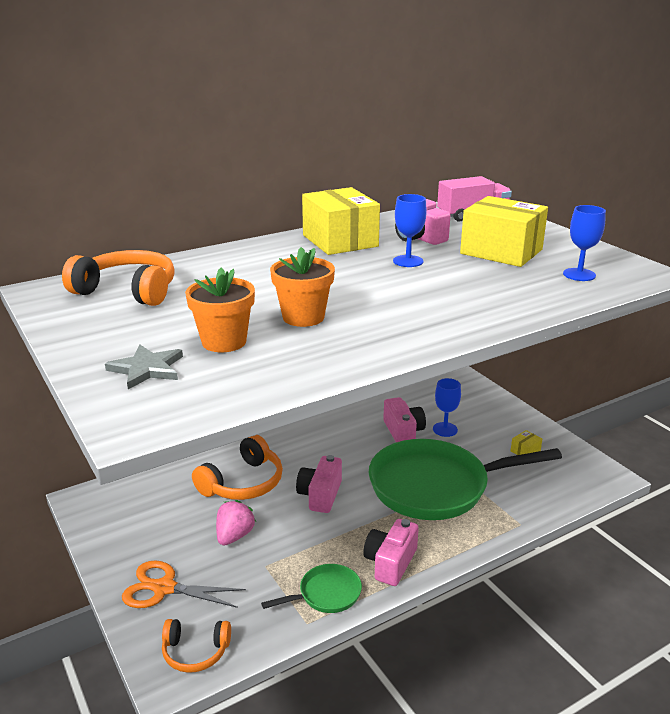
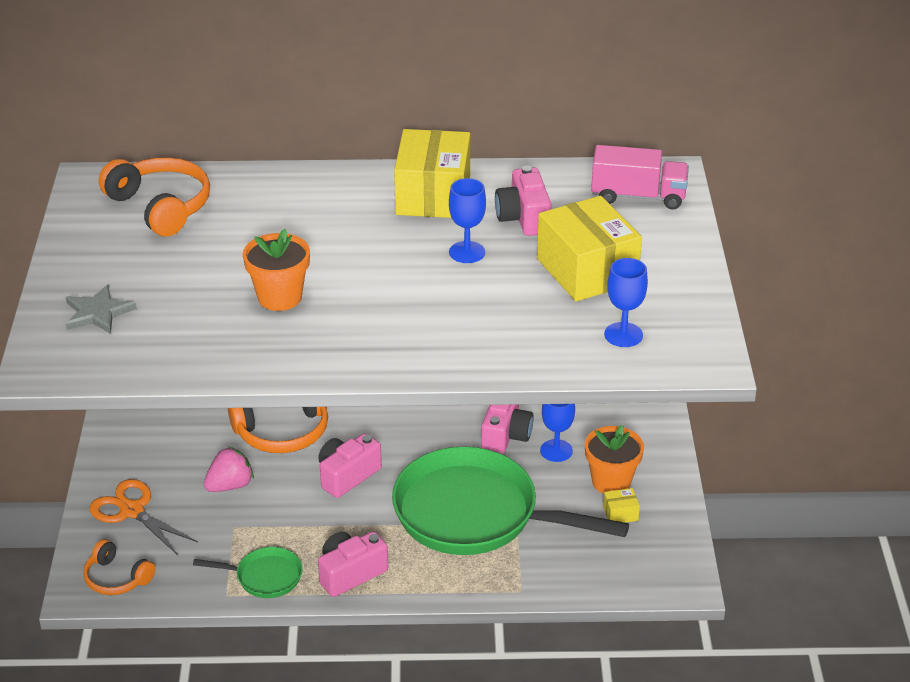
camera: 30 degrees right, 10 degrees up
(224, 342) = (184, 303): orange flower pot -> orange flower pot (611, 482)

